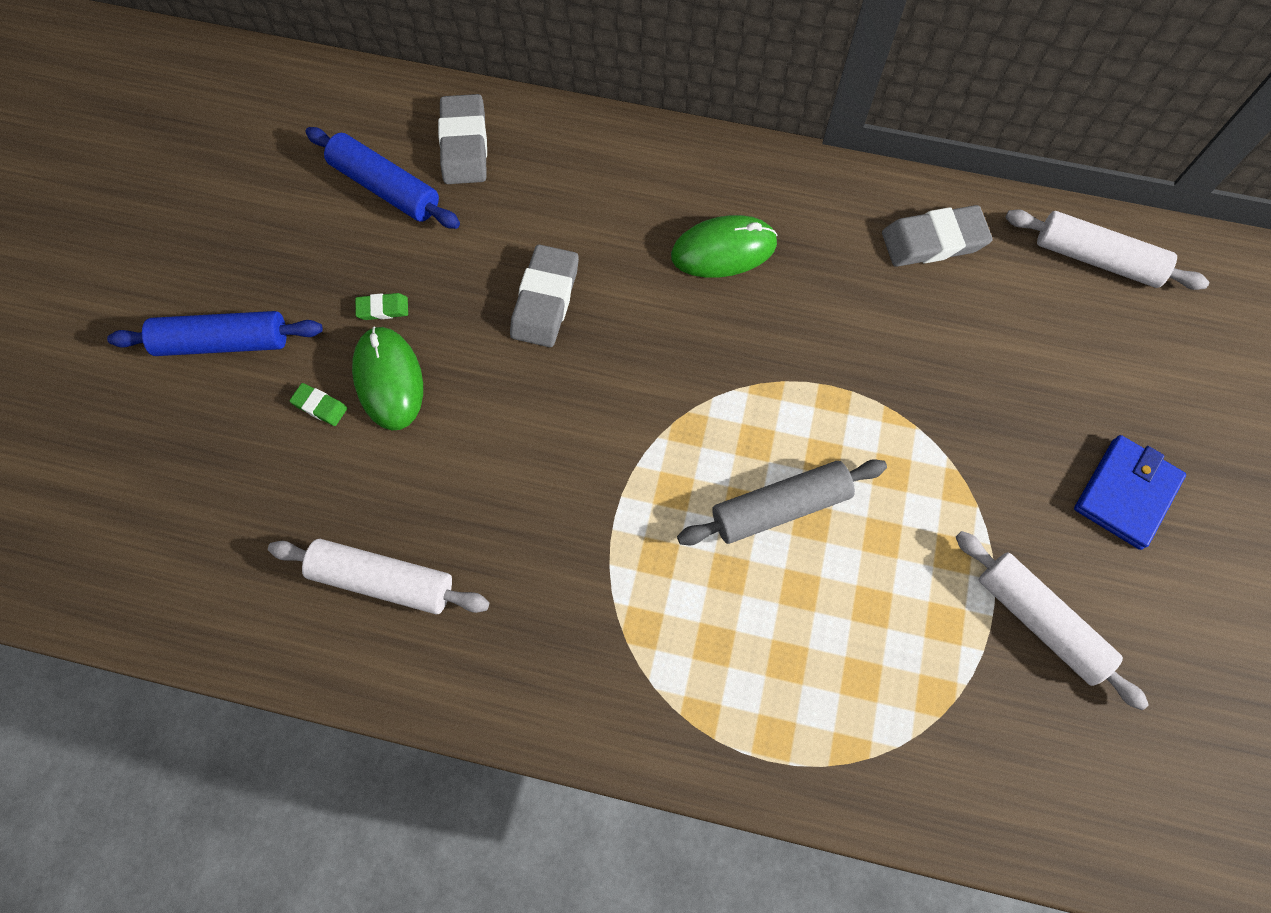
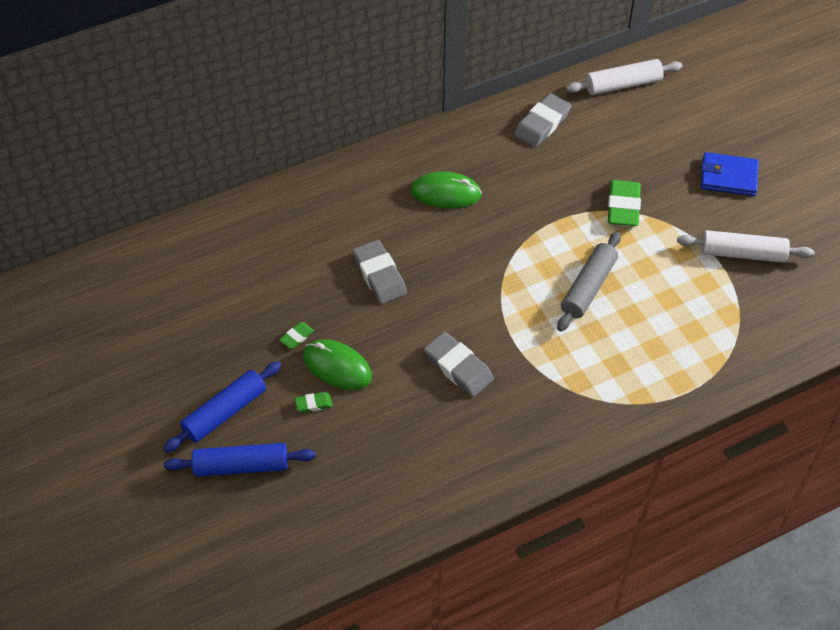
camera: 40 degrees left, 15 degrees down
(383, 580) = (434, 454): white rolling pin -> none
(385, 188) = (233, 279): blue rolling pin -> blue rolling pin (241, 466)
(464, 144) = (254, 231): grey eraser -> grey eraser (458, 367)
(723, 250) = (446, 193): green mouse -> green mouse turned 60 degrees clockwise
(934, 430) = (623, 207): none -> green eraser
(1126, 493) = (728, 177): blue wallet -> blue wallet turned 75 degrees counterclockwise

